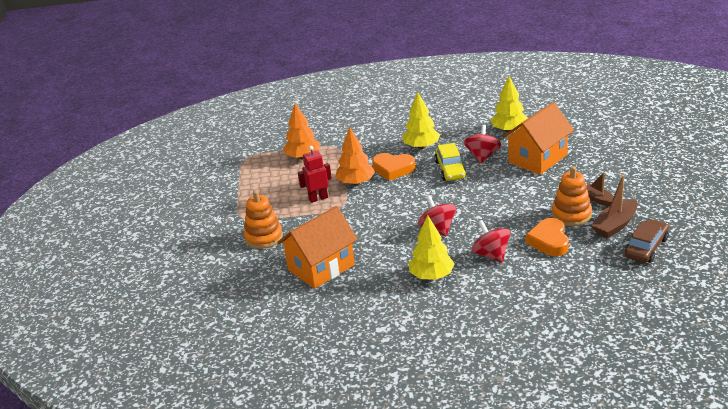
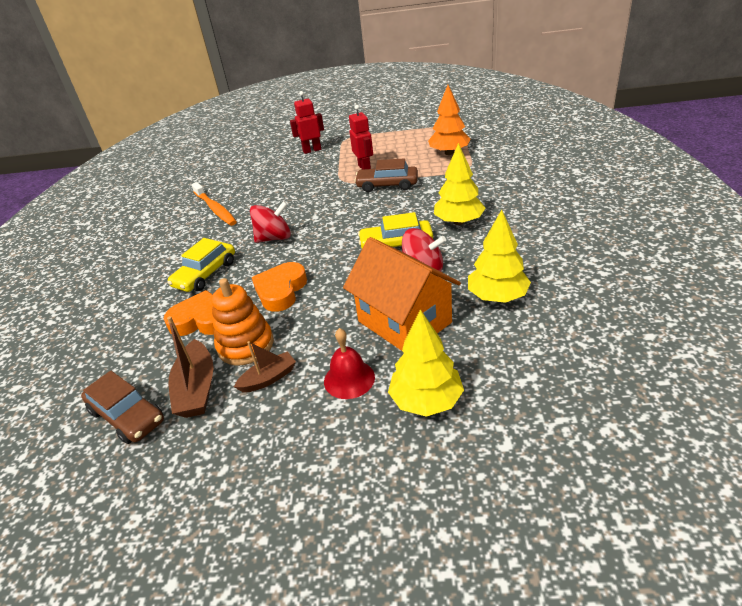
camera: 95 degrees right, 5 degrees up
(264, 237) = (312, 150): orange stacking toy -> red robot
(321, 267) = (250, 179): orange house -> none
(356, 182) = (387, 185): orange tree -> brown car
(380, 277) = (215, 209): none -> orange toothbrush
(393, 169) = (408, 205): orange heart -> orange heart (281, 290)
(431, 276) = (197, 236): yellow tree -> yellow tree (426, 401)
(491, 254) = (205, 274): red spinning top -> yellow car
(591, 171) = (349, 379): none -> red bell
(615, 225) = (197, 389): brown boat -> brown boat turned 150 degrees counterclockwise

